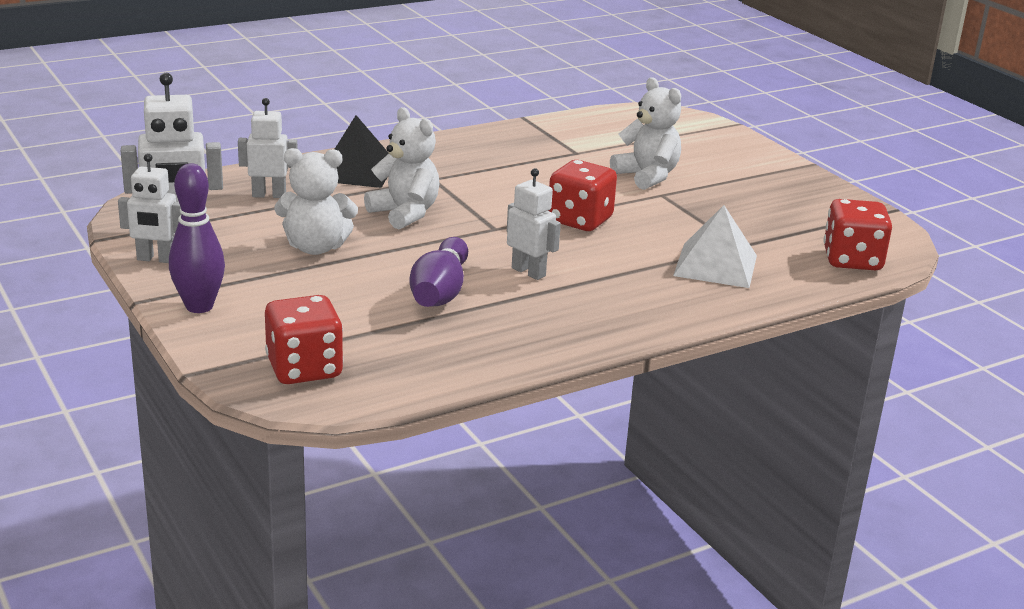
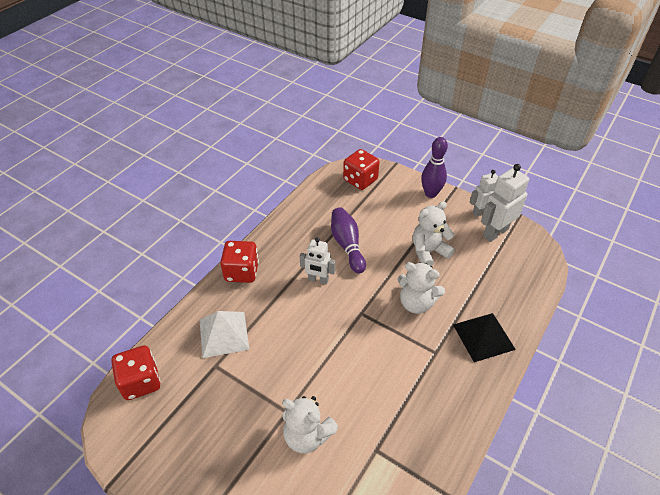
camera: 155 degrees right, 20 degrees up
(269, 195) = (497, 285): white robot -> none
(580, 220) = (320, 346): red dice -> red dice (241, 272)

